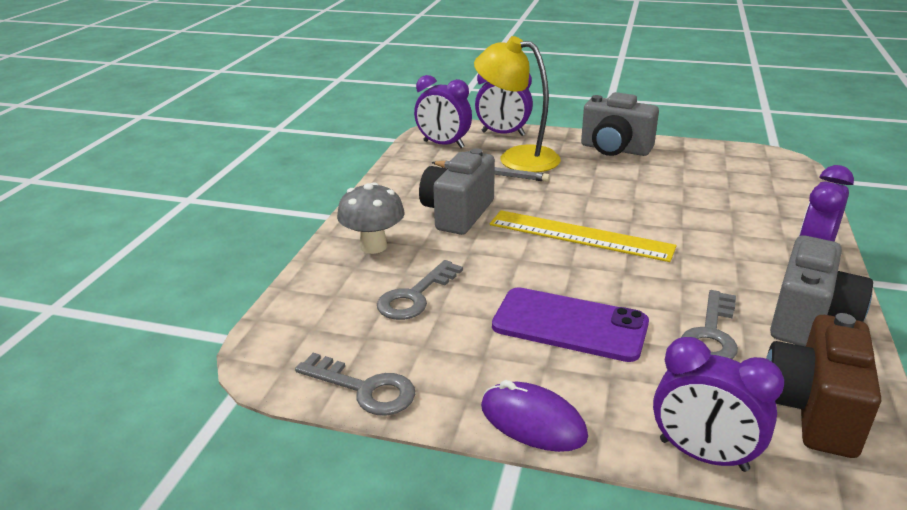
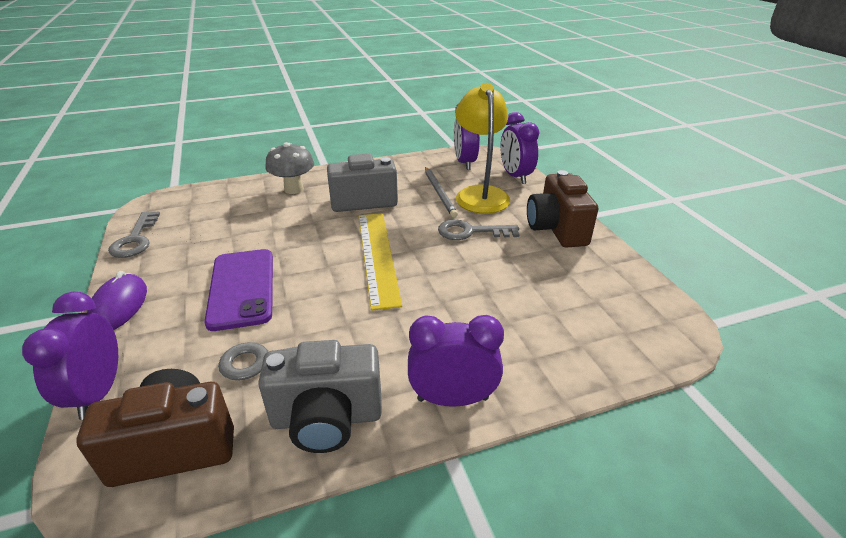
camera: 55 degrees right, 5 degrees up
(415, 296) = (243, 222): grey key -> grey key (471, 232)
(615, 149) = (556, 229): grey camera -> brown camera

